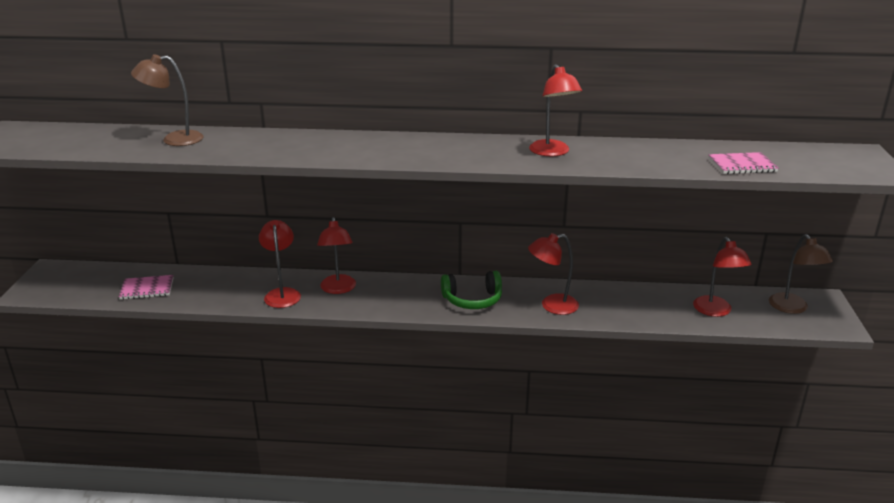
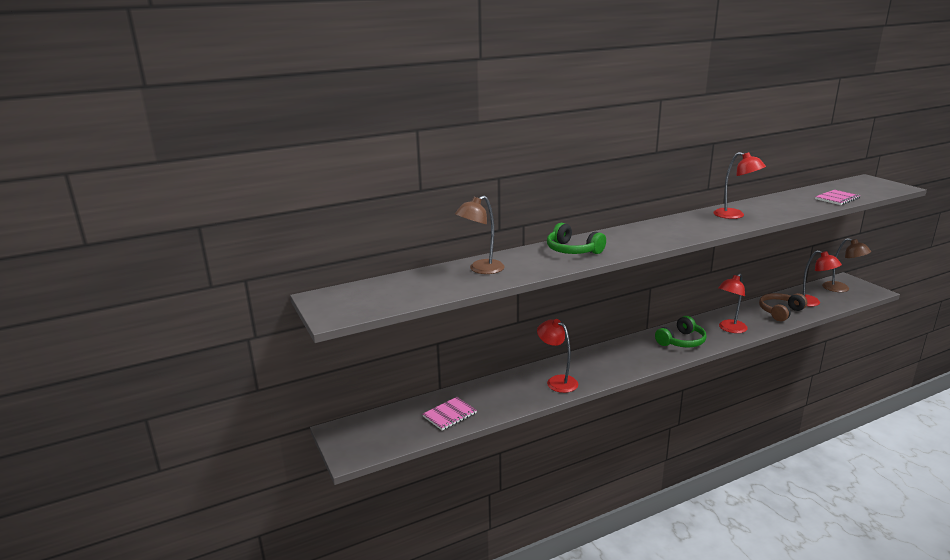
camera: 30 degrees left, 5 degrees down
(292, 144) = (572, 250): none -> green headphones
(338, 289) = (589, 364): red lamp -> none
(652, 308) = (780, 312): none -> brown headphones

